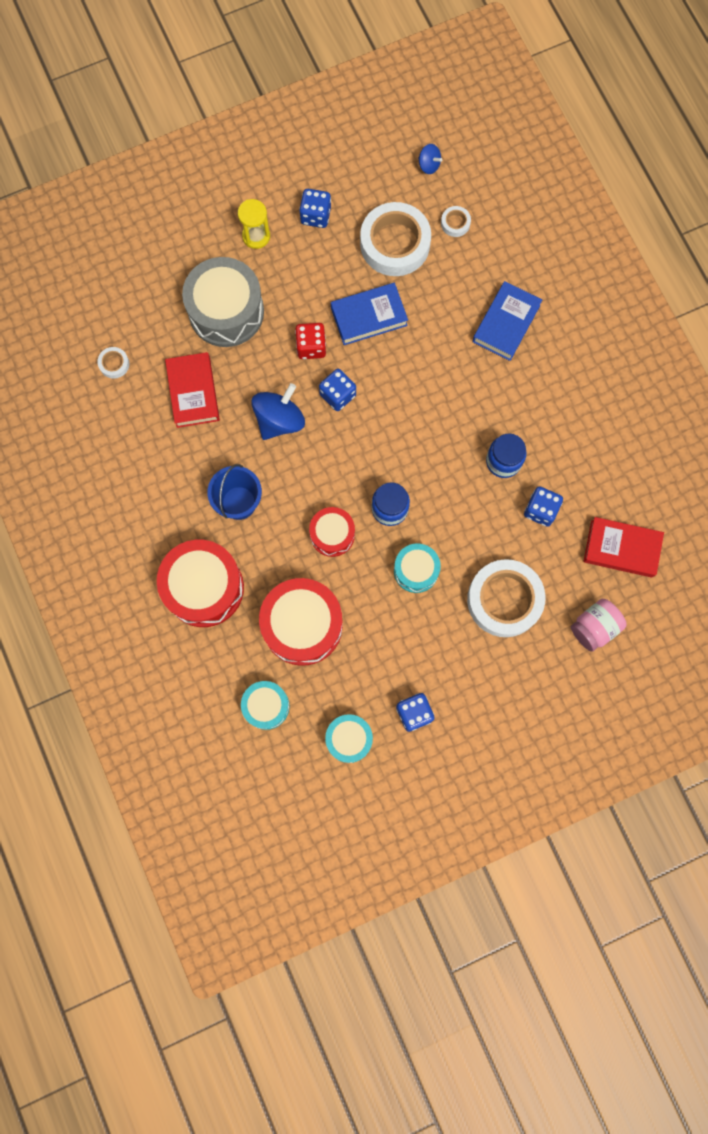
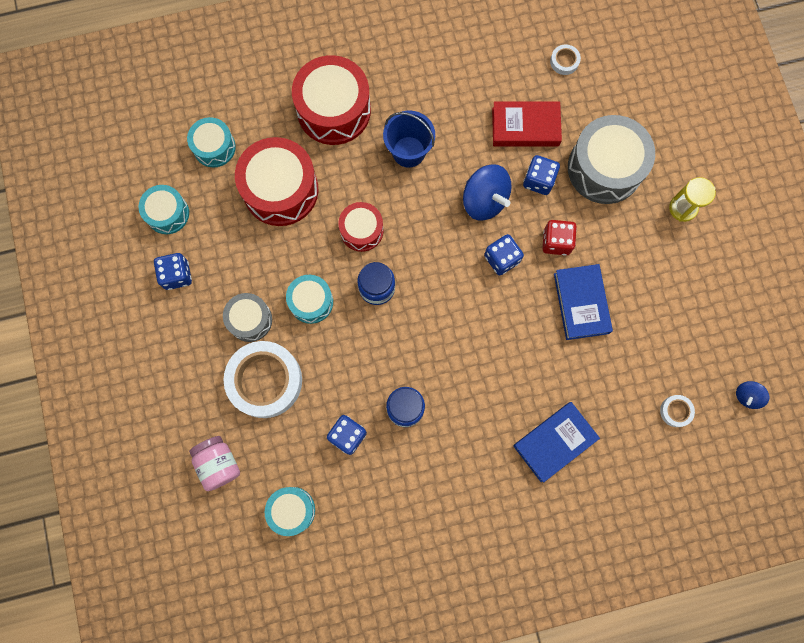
camera: 100 degrees right, 0 degrees up
(315, 216) = (699, 269): blue dice -> blue dice (538, 180)
(395, 244) = (659, 344): white tape -> none
(446, 627) = (250, 320): none -> grey drum
(506, 323) = (554, 442): blue book -> blue book turned 75 degrees counterclockwise
(621, 549) = (292, 510): red book -> turquoise drum

